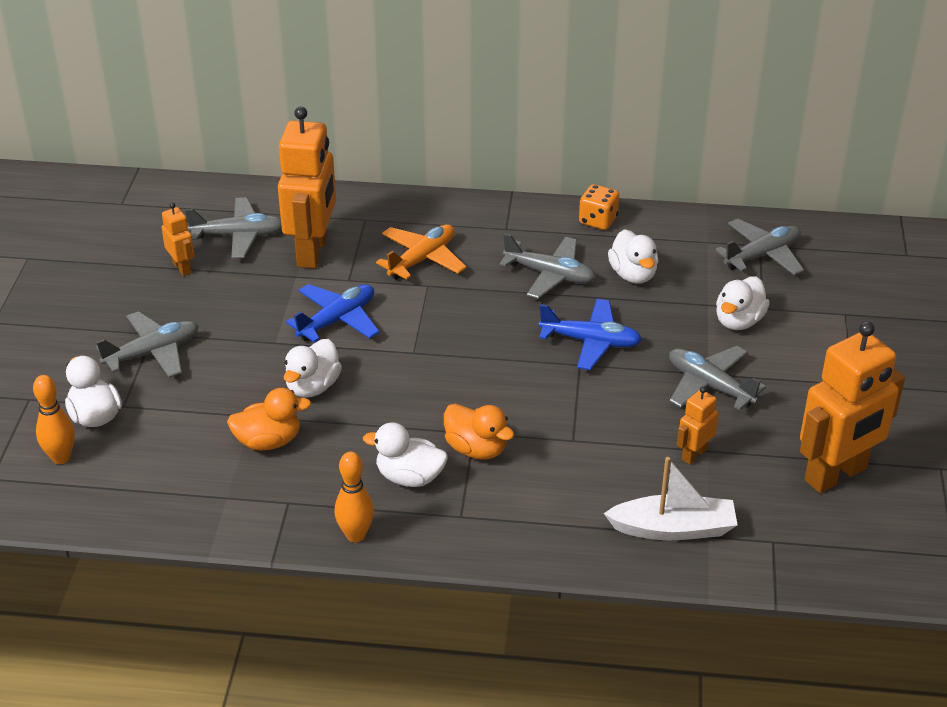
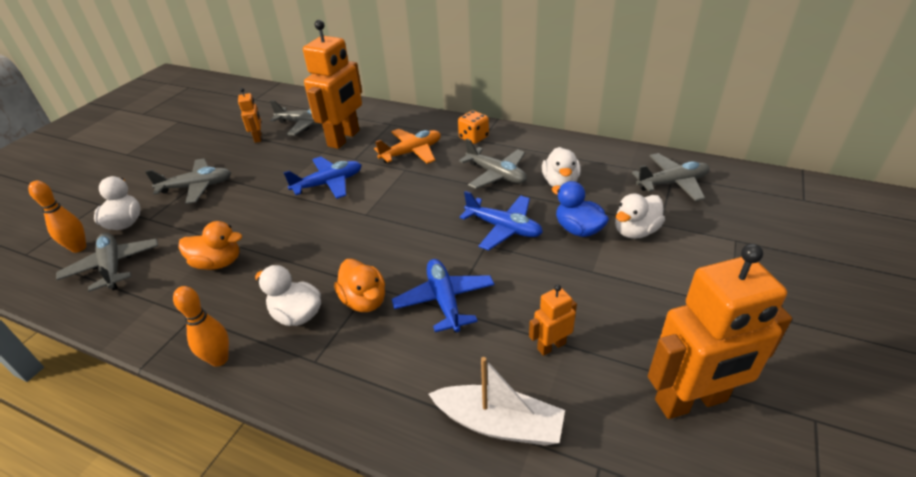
camera: 20 degrees right, 0 degrees up
(313, 387) = (278, 227): white duck -> none
(564, 432) = (444, 300): none -> blue plane
(598, 220) = (550, 143): orange dice -> orange dice (473, 138)
(675, 329) = (578, 229): none -> blue duck
(709, 385) = (590, 282): grey plane -> grey plane (113, 267)

